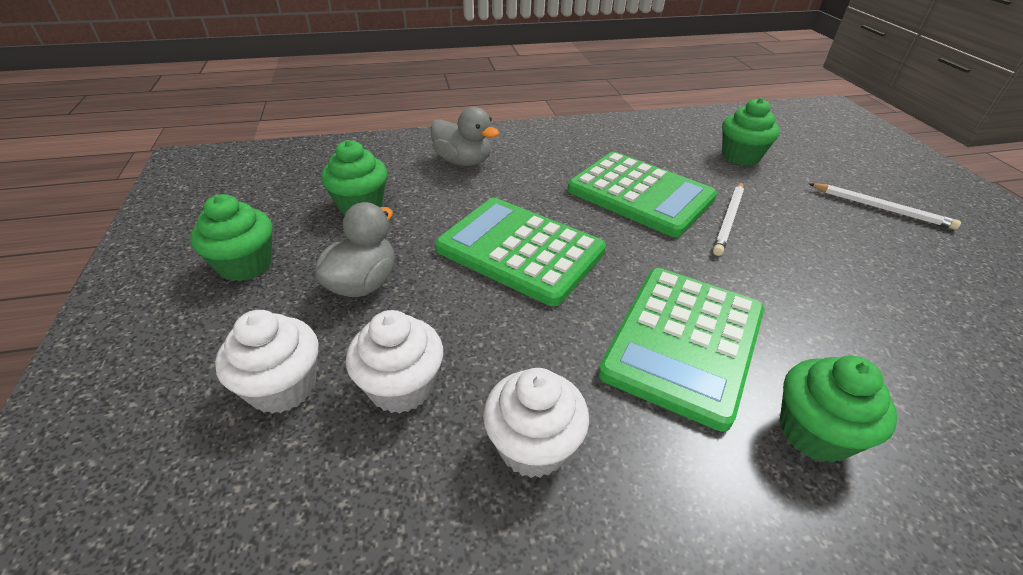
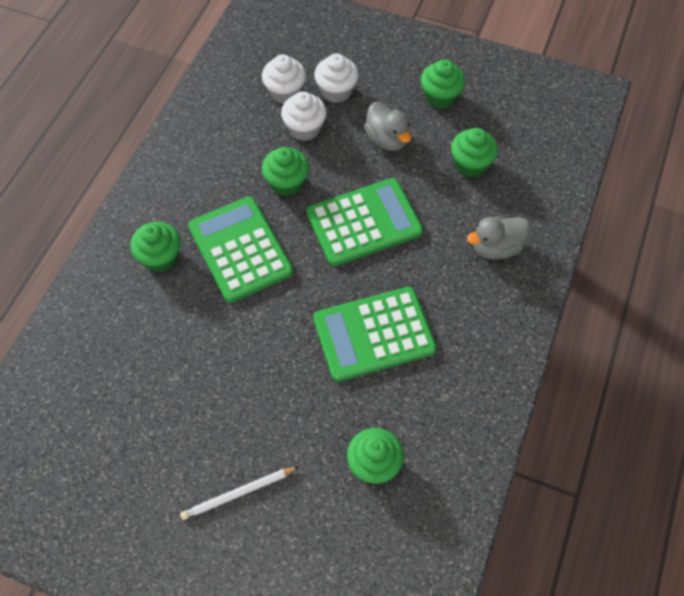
camera: 125 degrees right, 20 degrees up
(529, 351) = (287, 183): none -> green cupcake
(533, 446) = (240, 157): white cupcake -> white cupcake (285, 92)
(729, 220) = (306, 366): white pencil -> none

